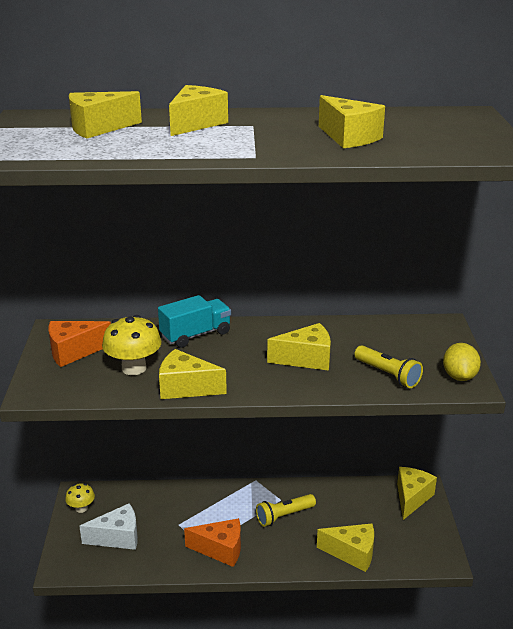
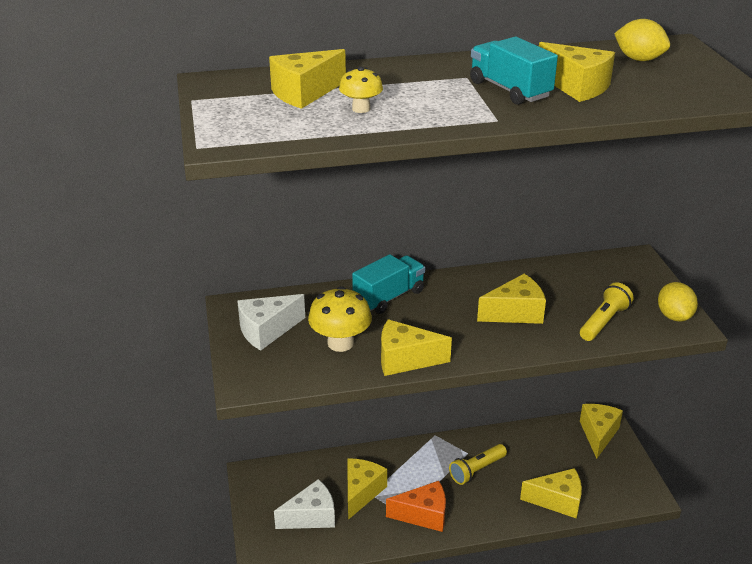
camera: 10 degrees left, 5 degrees up
(74, 352) = (267, 331): orange cheese -> white cheese
(81, 508) = (261, 490): yellow mushroom -> yellow mushroom (361, 109)
(196, 124) = (406, 79): yellow cheese -> yellow cheese (361, 492)
(284, 136) = (510, 90): none -> turquoise truck
(387, 375) = (603, 322): yellow flashlight -> yellow flashlight turned 90 degrees counterclockwise
(425, 121) = (639, 59): none -> yellow lemon

